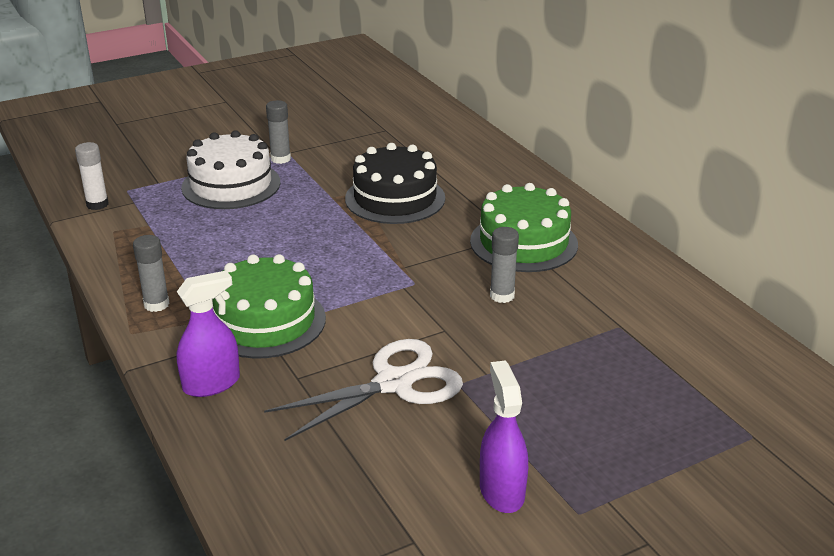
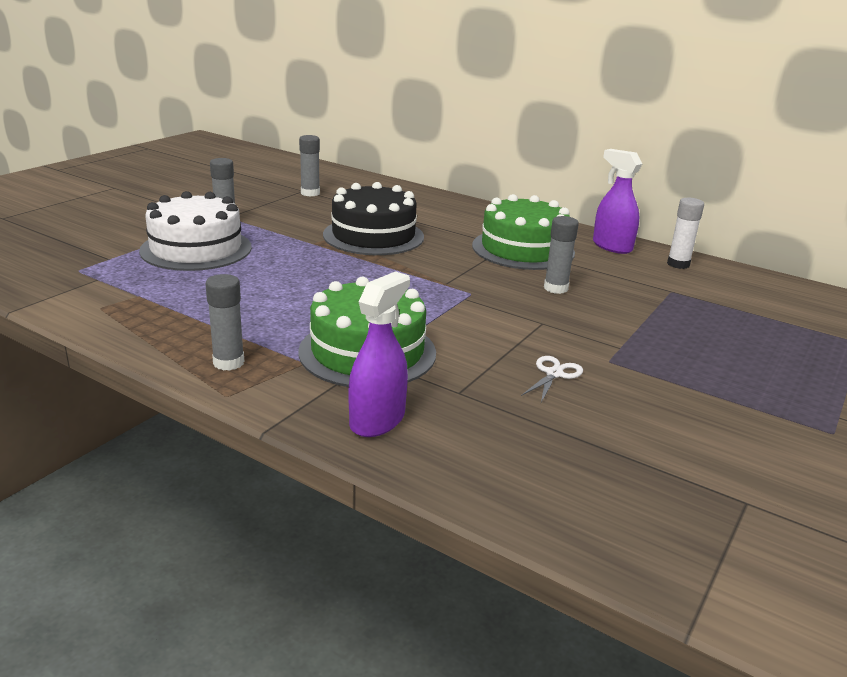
camera: 30 degrees left, 5 degrees down
(97, 204) = (53, 287): white glue stick -> white glue stick (678, 264)
(388, 135) = (310, 193): none -> grey glue stick
(393, 383) = (554, 374): white scissors -> white scissors, size x0.43
(501, 491) = (756, 434): purple spray bottle -> purple spray bottle (612, 246)

